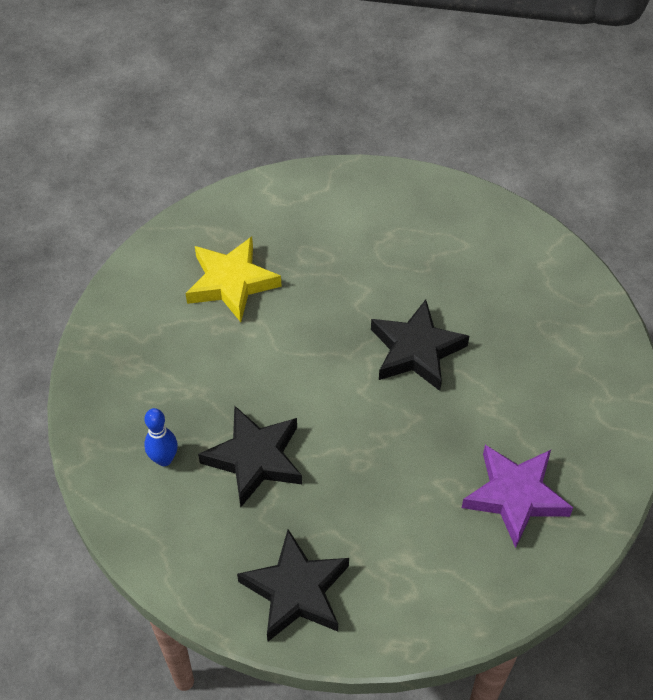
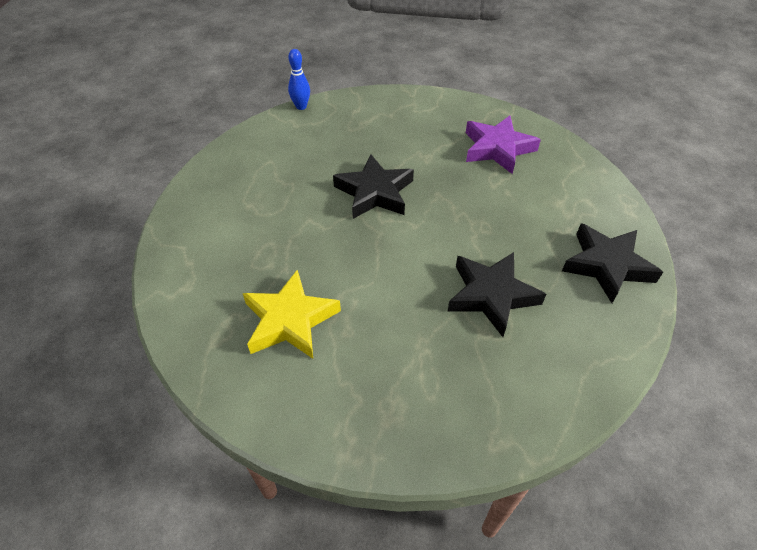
camera: 90 degrees left, 5 degrees down
(164, 459) = (503, 367): blue bowling pin -> blue bowling pin (301, 106)

